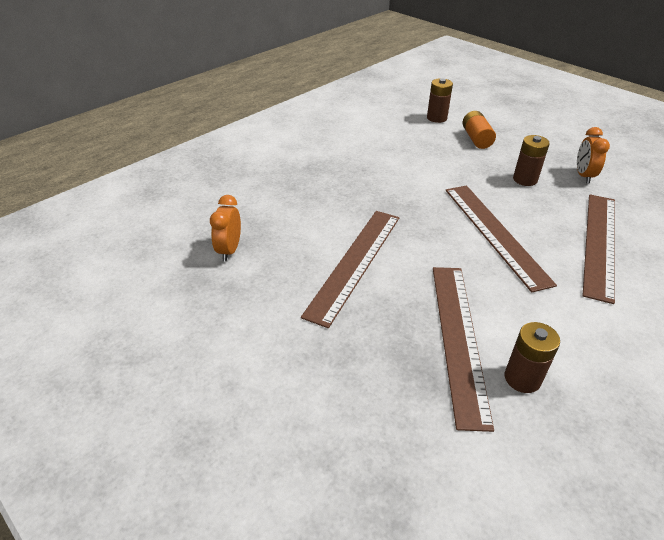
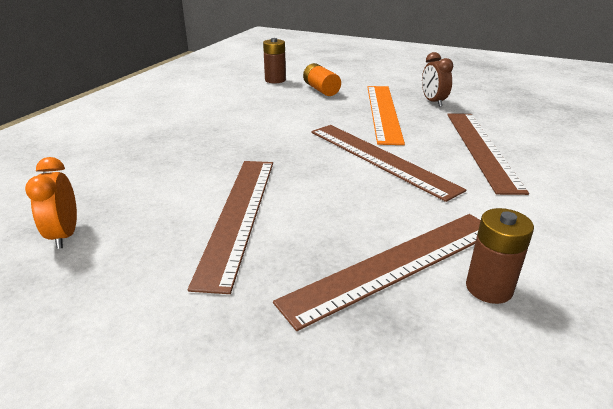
camera: 20 degrees left, 10 degrees down
(458, 338) = (396, 264): brown ruler -> brown ruler turned 75 degrees clockwise
(525, 179) = (383, 112): brown battery -> orange ruler
(583, 176) = (433, 102): orange clock -> brown clock

